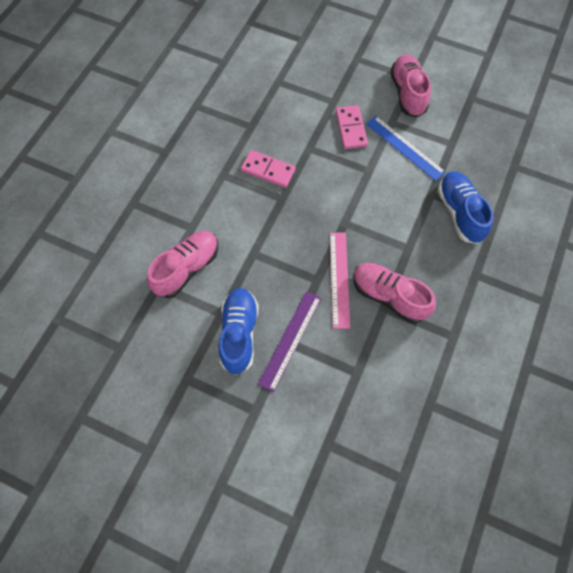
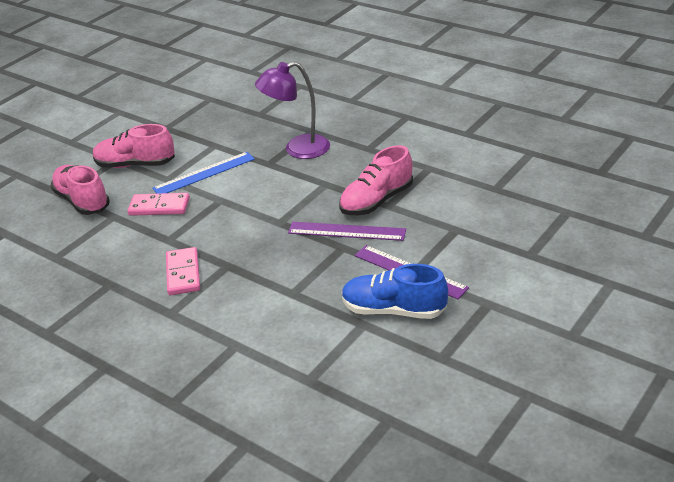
camera: 75 degrees left, 30 degrees down
(187, 268) = (293, 351): pink shoe -> pink shoe (82, 201)
(268, 170) = (183, 273): pink domino -> pink domino turned 45 degrees counterclockwise
(339, 279) = (346, 231): pink ruler -> purple ruler
(459, 213) = (298, 149): blue shoe -> purple lamp

